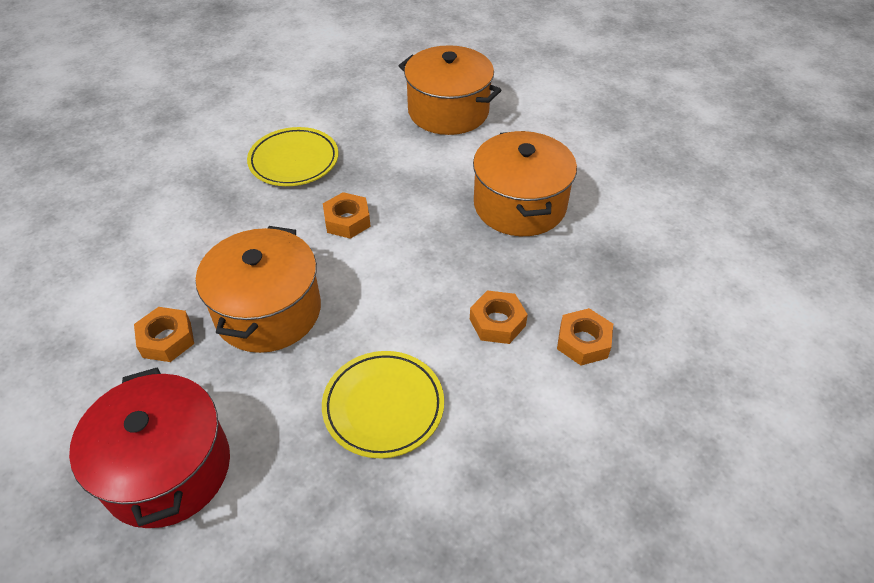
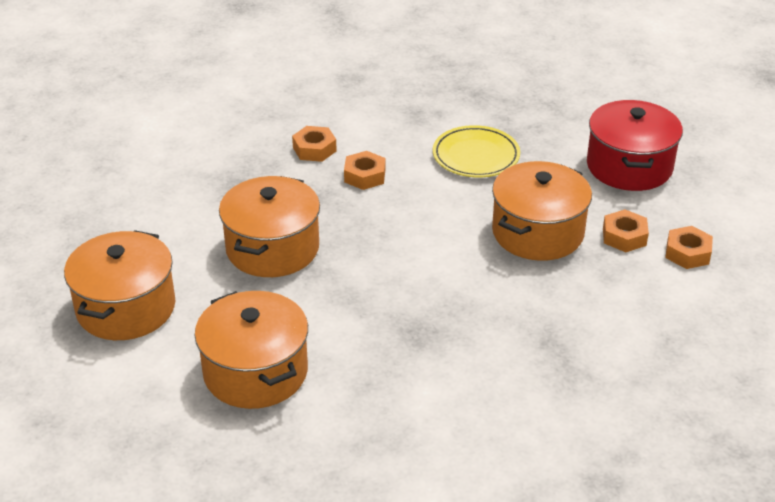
camera: 155 degrees left, 10 degrees down
(294, 161) = (465, 364): yellow plate -> none
(347, 221) = (439, 283): orange nut -> orange nut (687, 253)
(584, 123) = (126, 308): none -> orange pot

